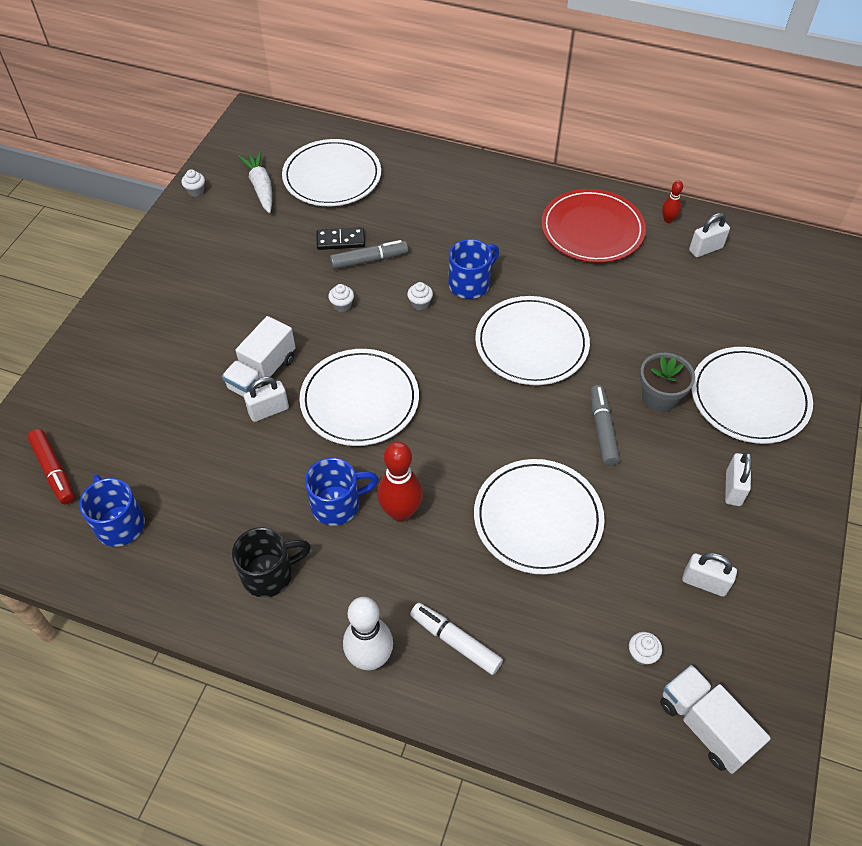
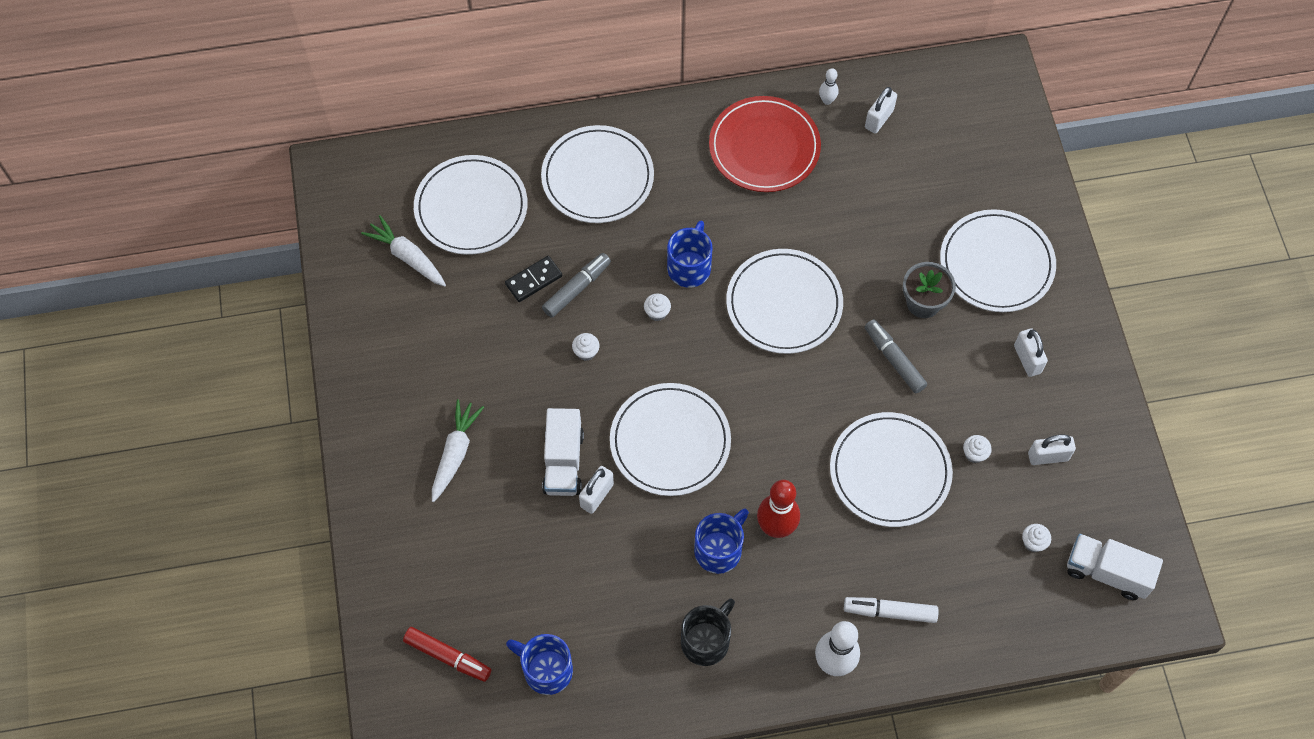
camera: 30 degrees left, 10 degrees up
(186, 328) = (455, 453): none -> white carrot
(196, 191) = (343, 295): white cupcake -> white cupcake (974, 454)
(442, 196) = (597, 177): none -> white plate
(668, 219) = (827, 100): red bowling pin -> white bowling pin

